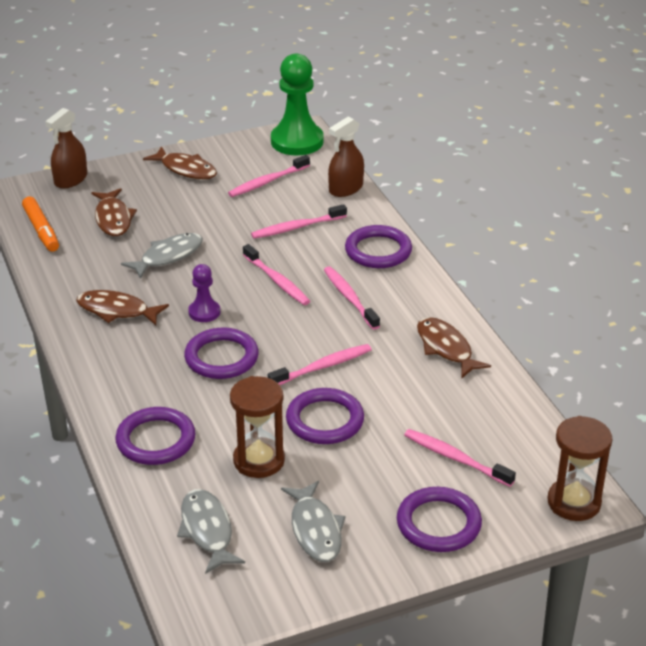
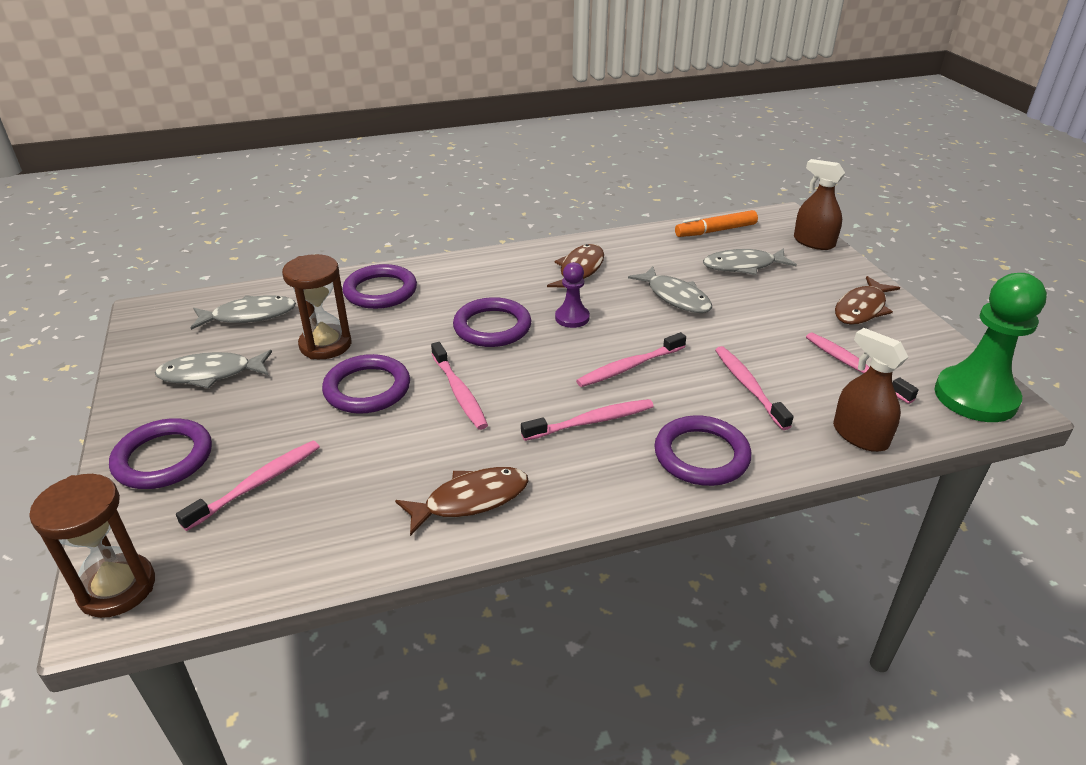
camera: 95 degrees right, 0 degrees up
(113, 219) = (743, 266): brown fish -> grey fish

